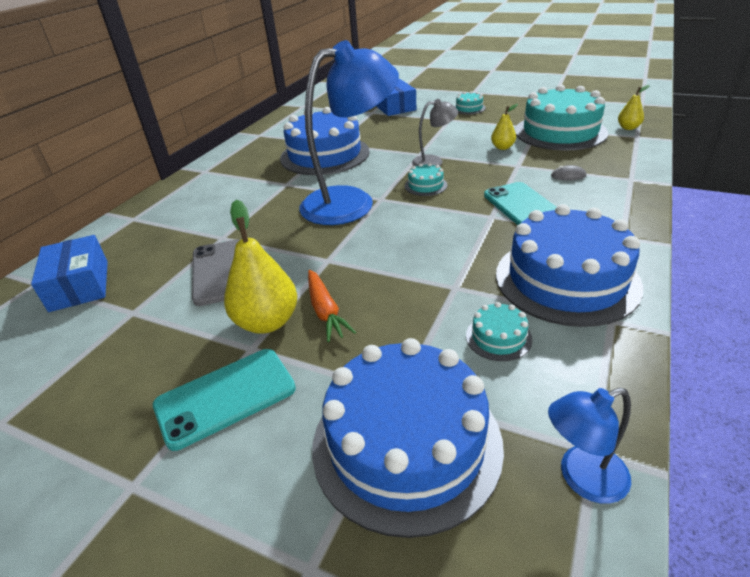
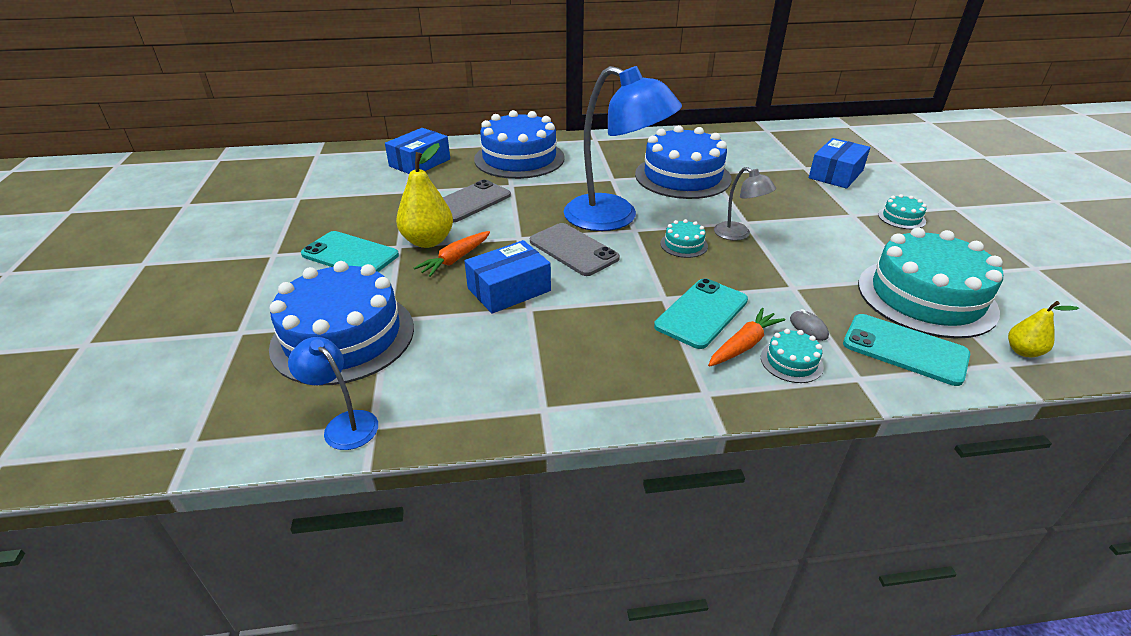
camera: 55 degrees right, 0 degrees up
(381, 236) = (573, 249): none -> grey phone
(414, 290) = (509, 289): none -> blue box
(498, 337) = (476, 348): turquoise cake -> turquoise cake (791, 362)
(502, 147) = (825, 266): yellow pear -> none
(566, 279) = (589, 368): blue cake -> blue cake (519, 158)
(574, 204) = (743, 345): none -> orange carrot
(609, 156) = (904, 349): none -> turquoise phone

